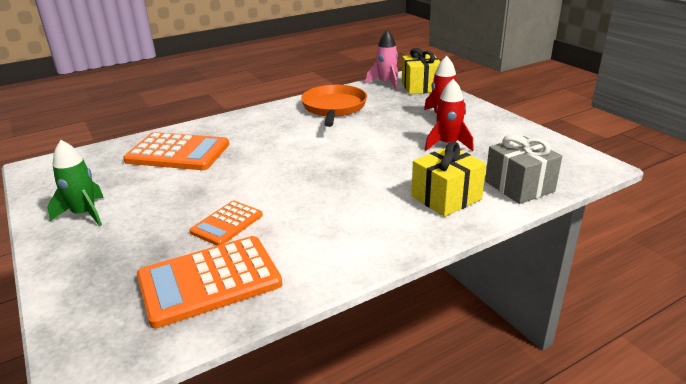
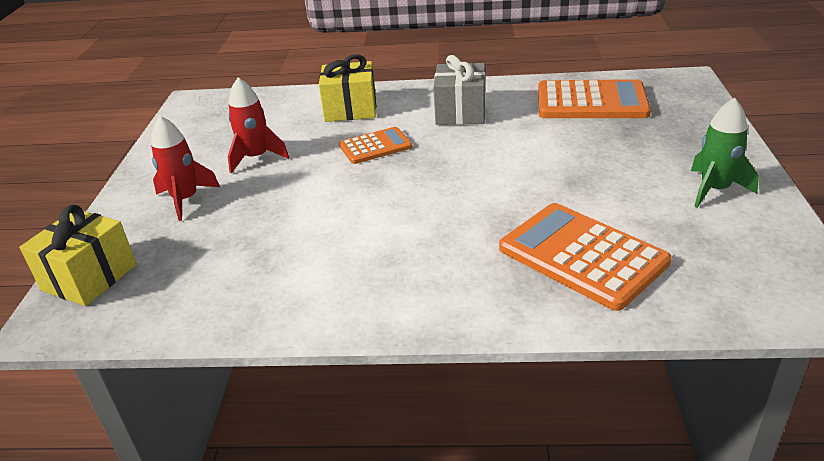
camera: 145 degrees left, 5 degrees up
(227, 223) = (558, 138): orange calculator -> orange calculator (375, 146)
(334, 108) = (279, 276): orange pan -> none
(386, 83) = (110, 315): pink rocket -> none
(519, 186) = (282, 102): grey gift -> grey gift (461, 112)

